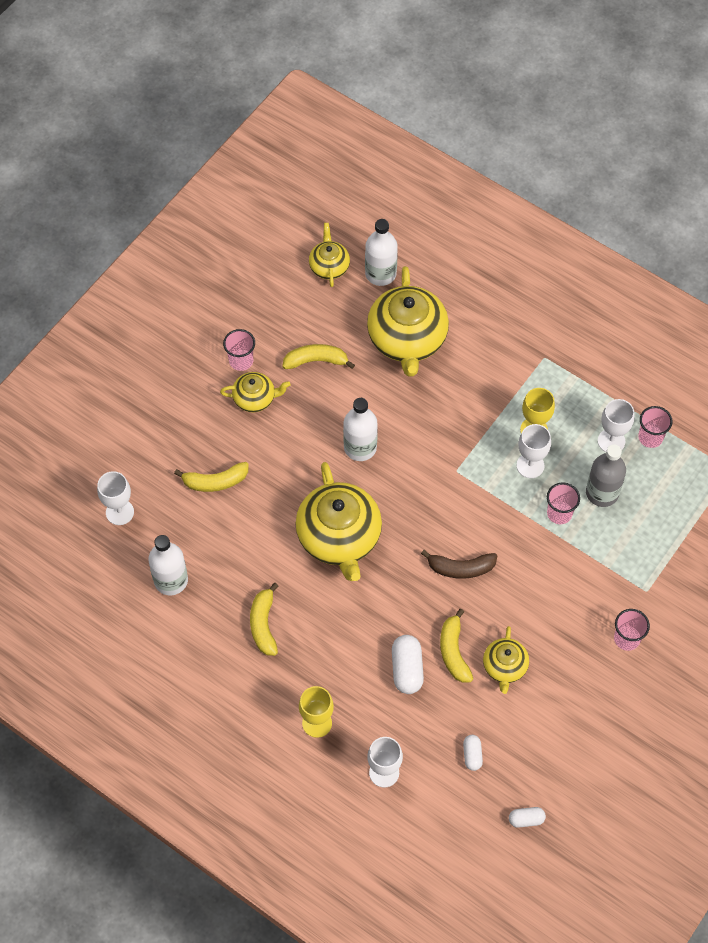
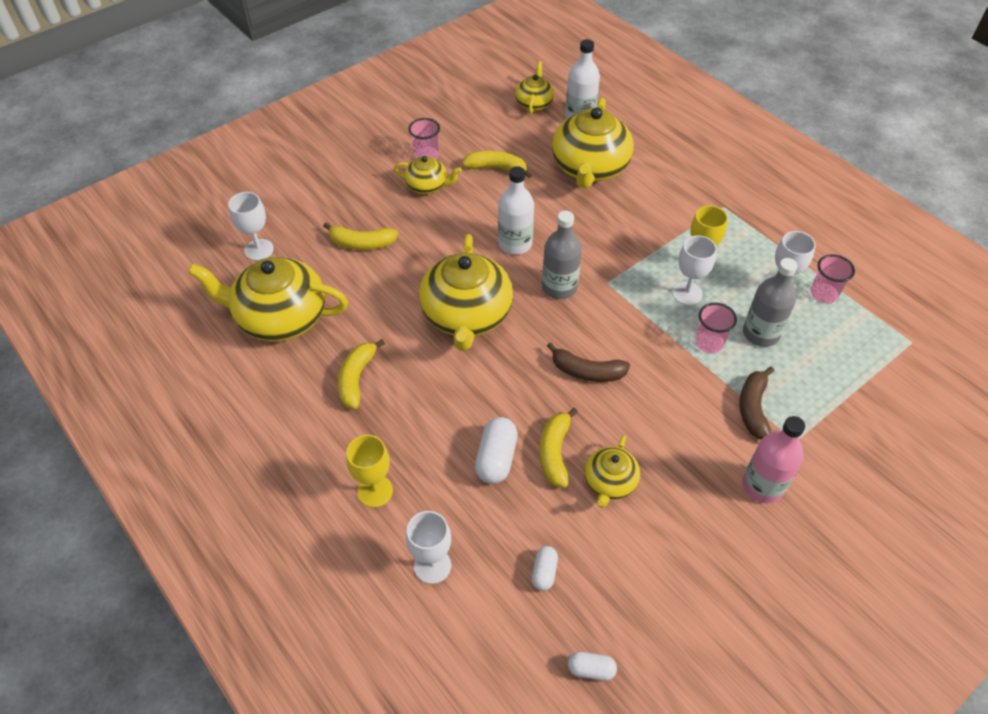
camera: 15 degrees right, 10 degrees down
(171, 580) = (280, 317): white bottle -> yellow teapot
(414, 486) = (559, 287): none -> grey bottle
(607, 569) = (753, 408): none -> brown banana
(627, 639) = (762, 486): pink cup -> pink bottle

